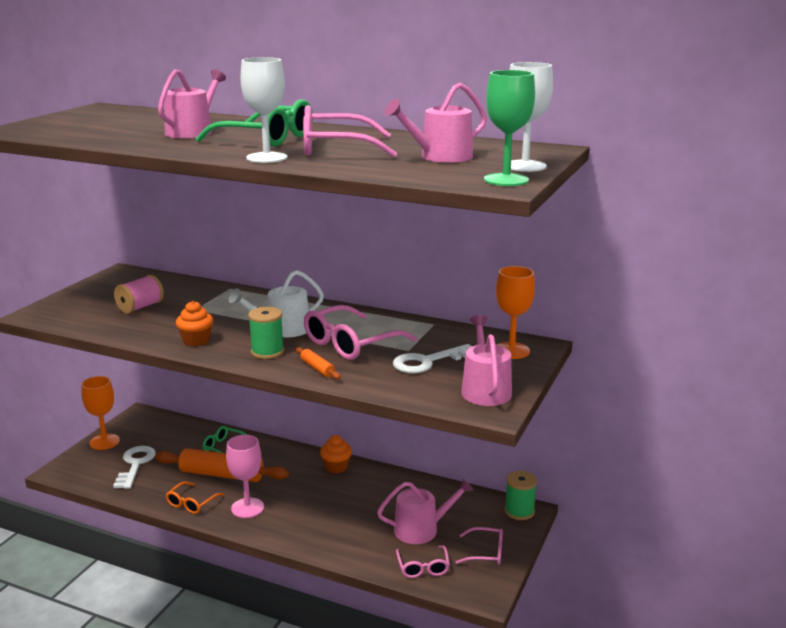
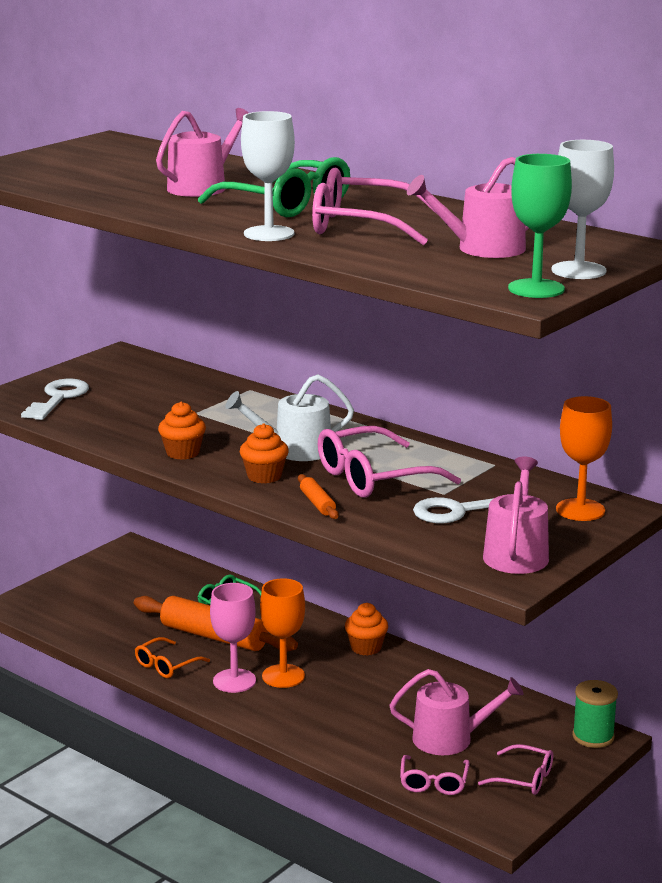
camera: 15 degrees right, 0 degrees up
(104, 442) = (78, 577): orange goblet -> orange goblet (283, 676)
(135, 465) = (109, 610): white key -> white key (58, 398)
(140, 307) = (129, 403): pink spool -> none
(267, 352) = (264, 476): green spool -> orange cupcake

